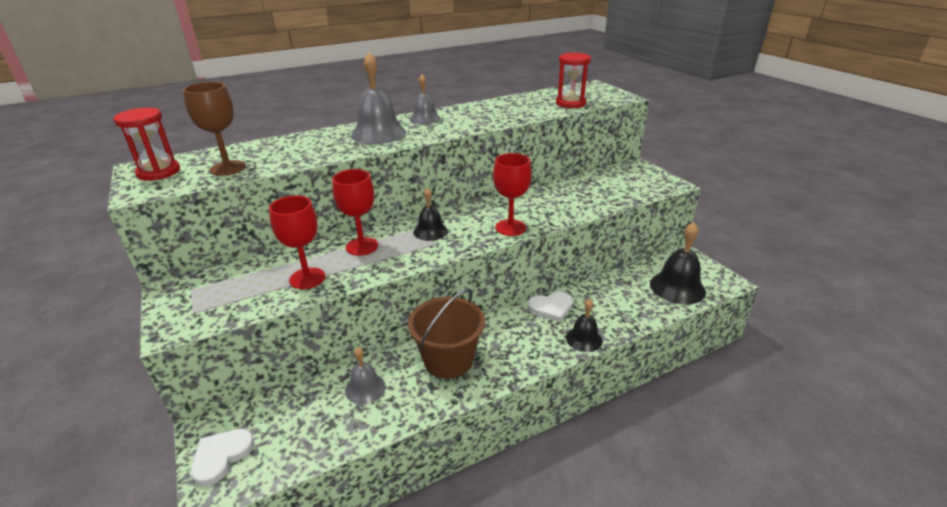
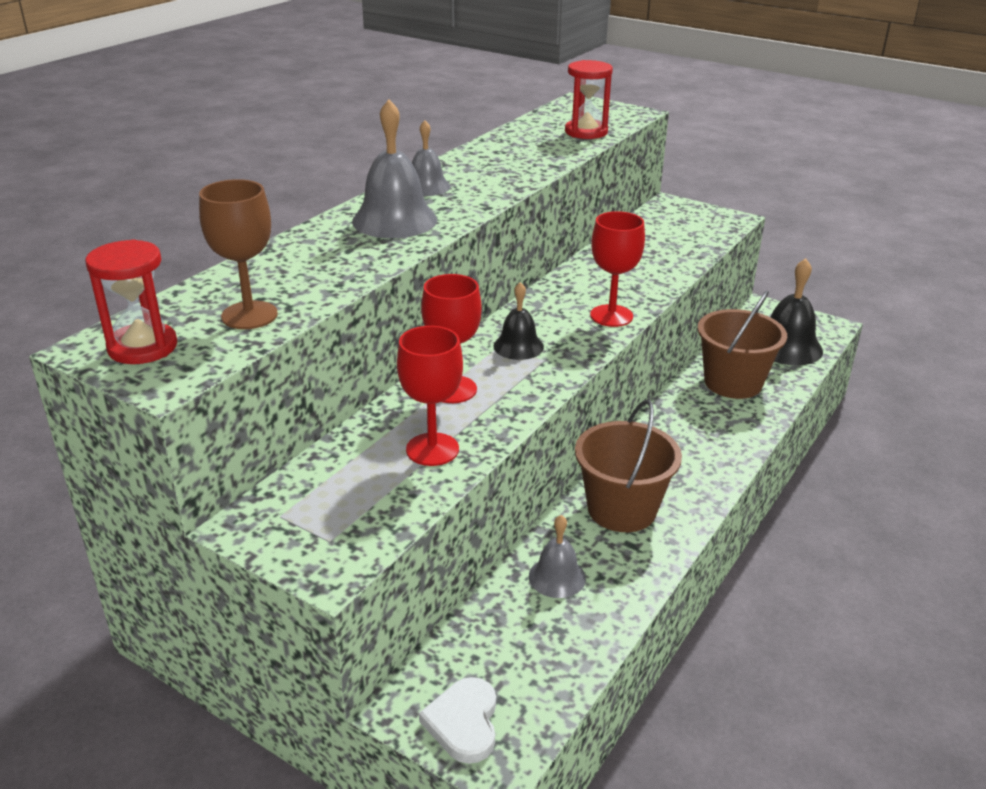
camera: 30 degrees left, 0 degrees up
(551, 308) = (678, 411): white heart -> none
(584, 339) = (745, 434): black bell -> none
(610, 300) = (733, 382): none -> brown bucket

